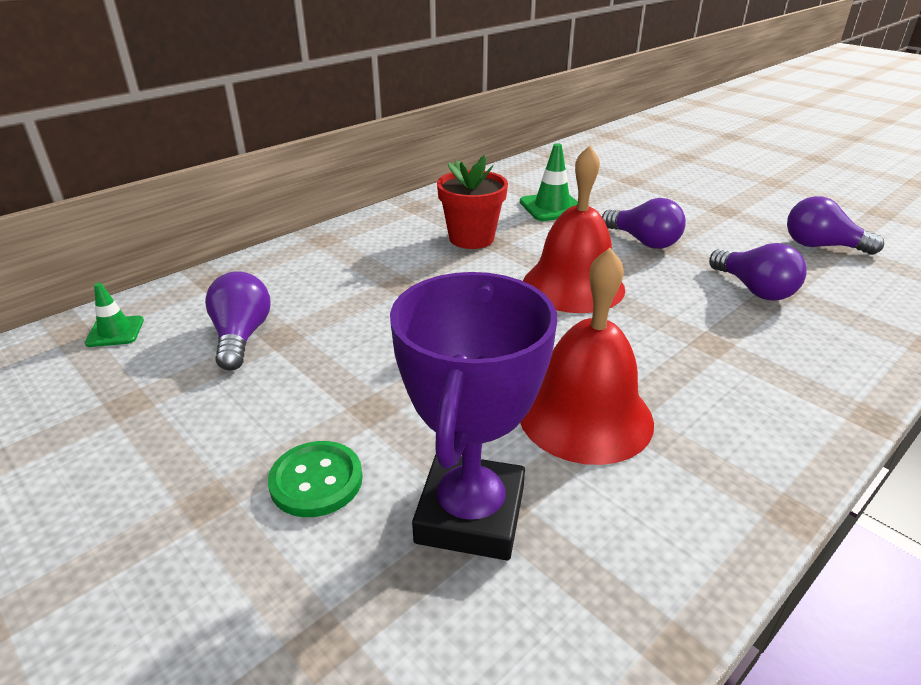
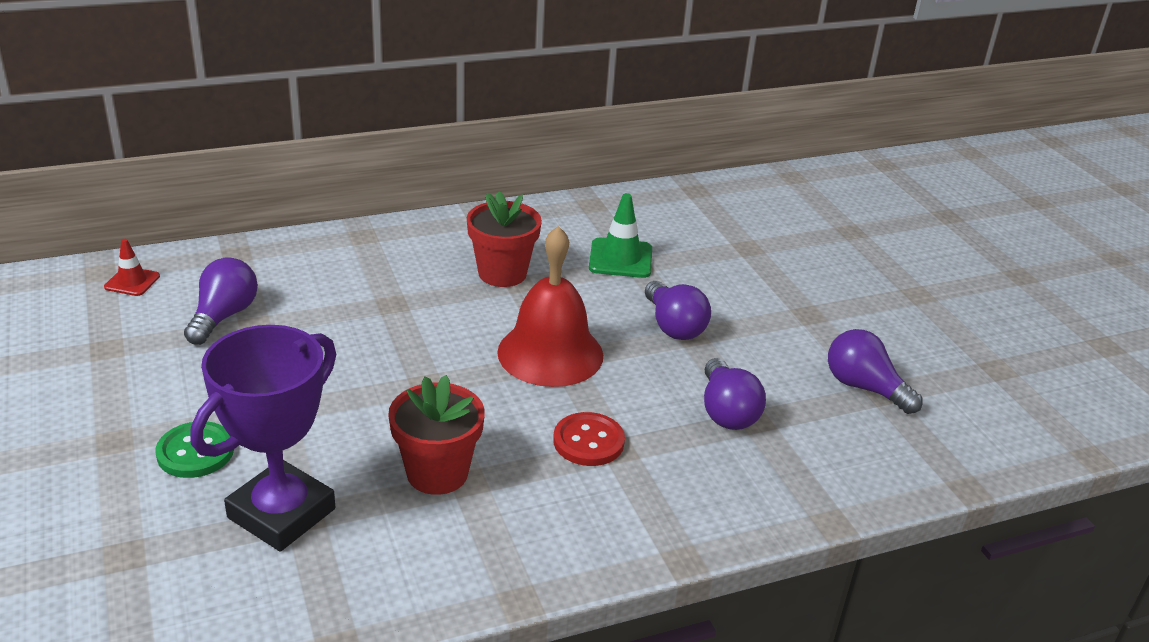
camera: 20 degrees right, 0 degrees up
(115, 332) = (132, 282): green traffic cone -> red traffic cone
(585, 415) = (437, 473): red bell -> red flower pot
(681, 344) = (588, 441): none -> red button

